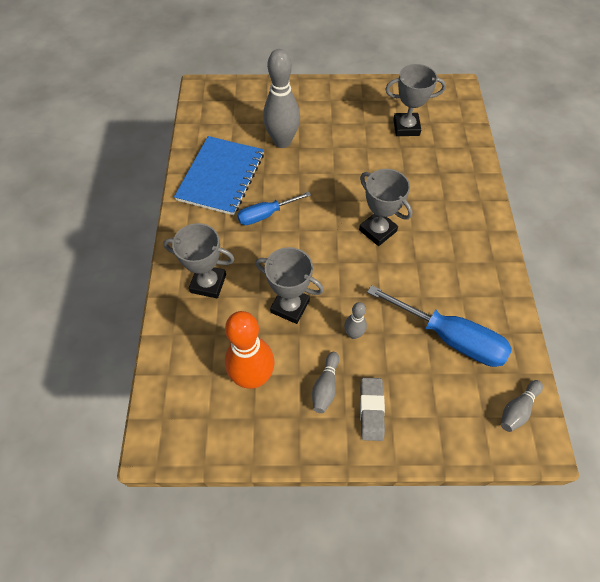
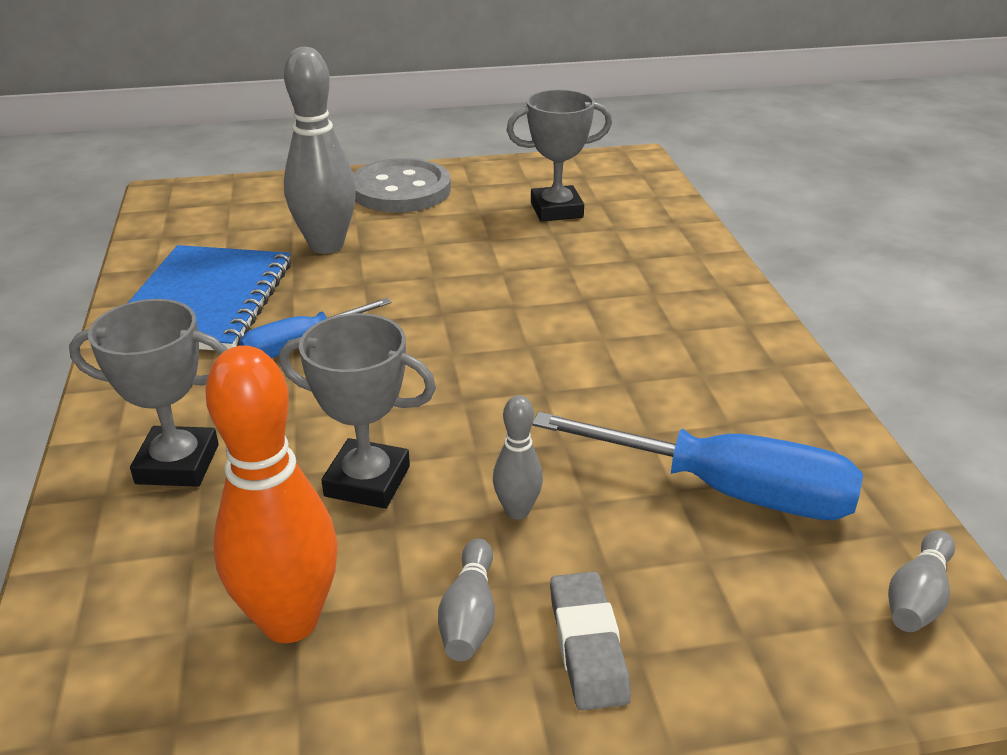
camera: 10 degrees left, 25 degrees down
(324, 100) = (401, 190): none -> grey button
(377, 231) = (534, 345): grey trophy -> none

